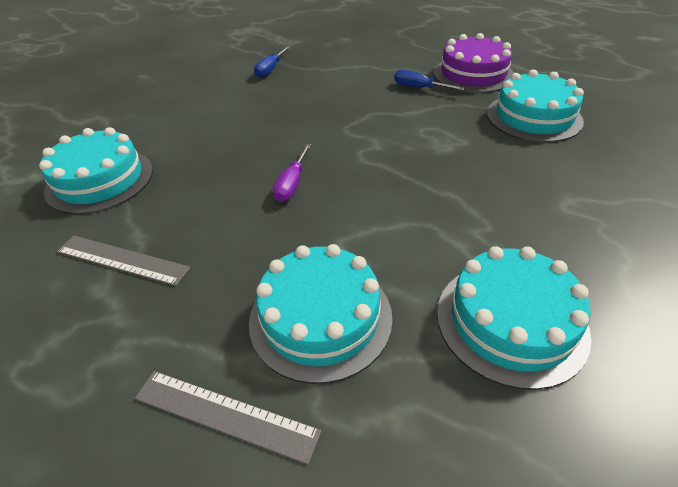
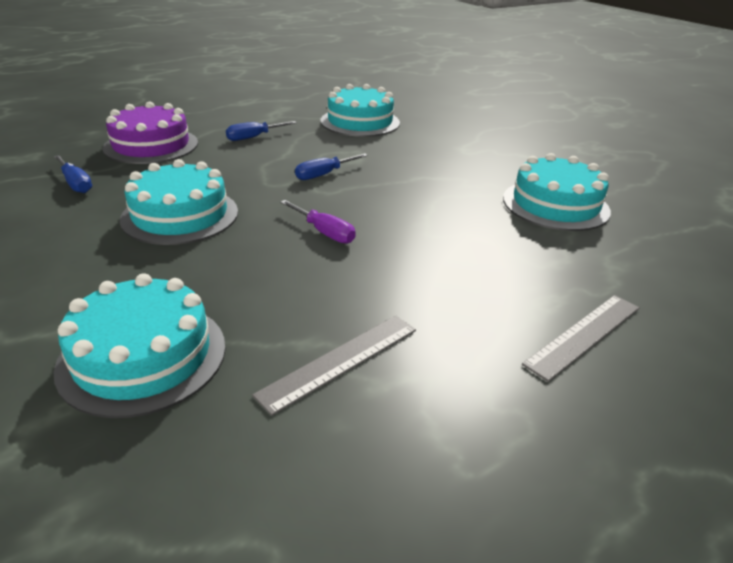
camera: 65 degrees left, 10 degrees down
(320, 318) = (509, 267): turquoise cake -> turquoise cake (180, 215)
(392, 144) = (324, 174): none -> blue screwdriver
(473, 74) = (268, 115): purple cake -> purple cake (151, 145)

